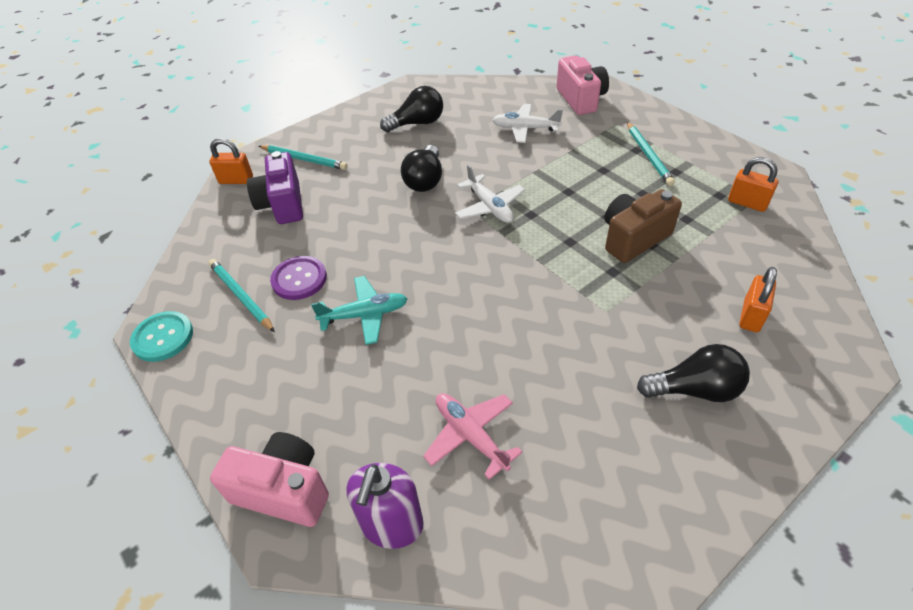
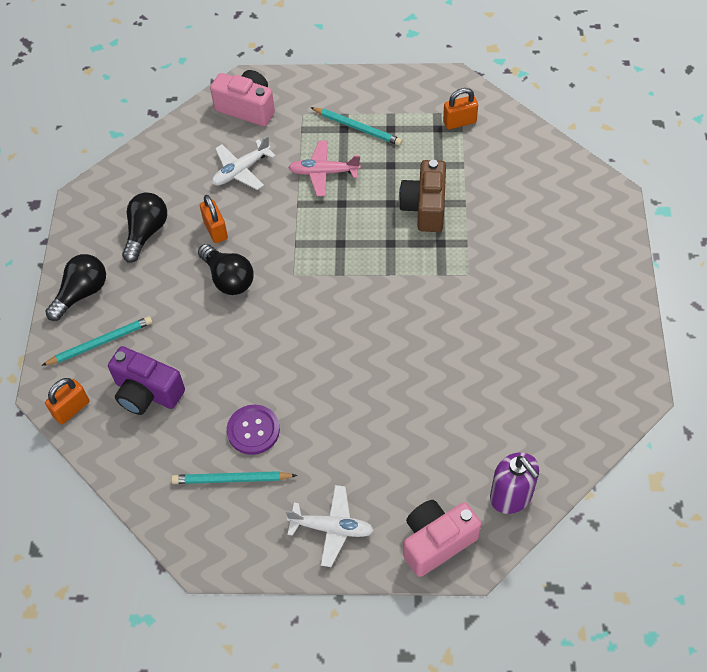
camera: 50 degrees left, 10 degrees up
(163, 337) = (224, 554): turquoise button -> none
(365, 315) = (334, 410): turquoise plane -> none
(470, 435) = (489, 416): pink plane -> pink plane (323, 172)
(489, 207) = (305, 261): white plane -> white plane (332, 528)
(694, 389) = (562, 281): black light bulb -> black light bulb (82, 293)
(751, 316) = (542, 208): orange padlock -> orange padlock (215, 230)

